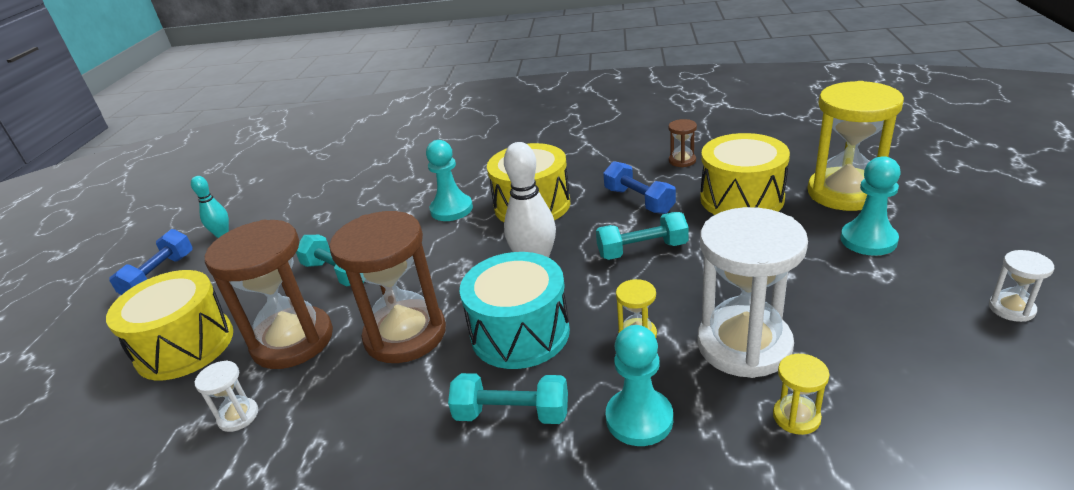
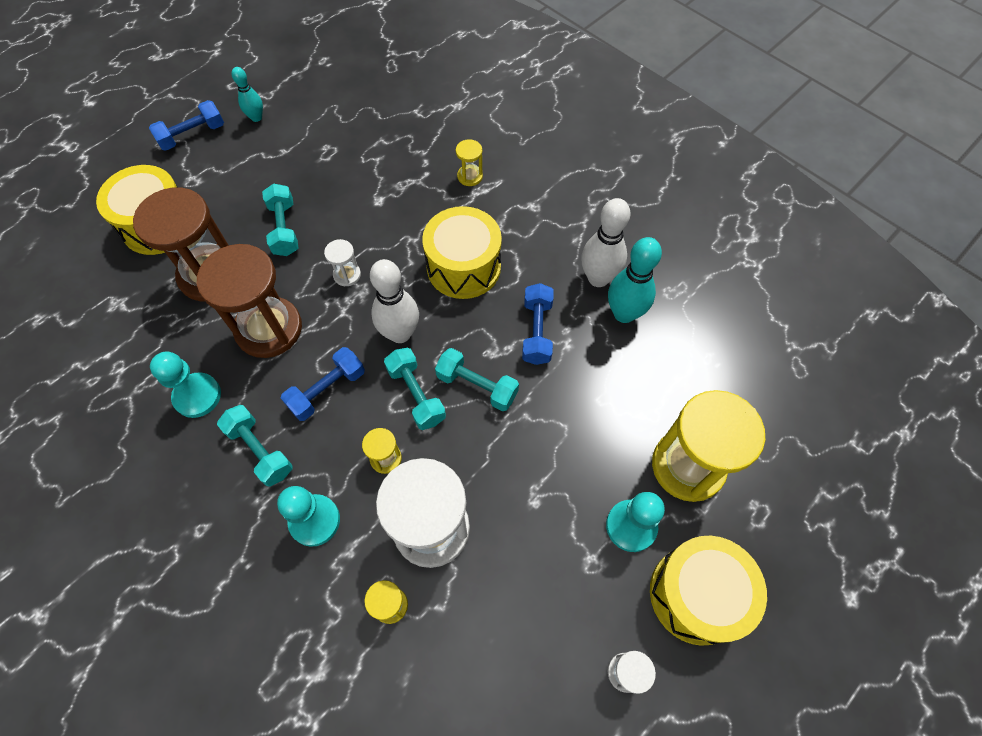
camera: 35 degrees right, 30 degrees up
(238, 416) = (140, 316): white hourglass -> white hourglass (347, 275)
(451, 209) = (410, 221): turquoise pawn -> turquoise pawn (197, 396)
(468, 167) = (470, 176): none -> yellow hourglass
(520, 333) = (327, 390): turquoise drum -> blue dumbbell
(602, 284) = (416, 394): none -> turquoise dumbbell
(638, 157) = (598, 278): none -> white bowling pin
(682, 161) = (624, 313): brown hourglass -> turquoise bowling pin
(741, 198) = (608, 399): yellow drum -> yellow drum (696, 594)

